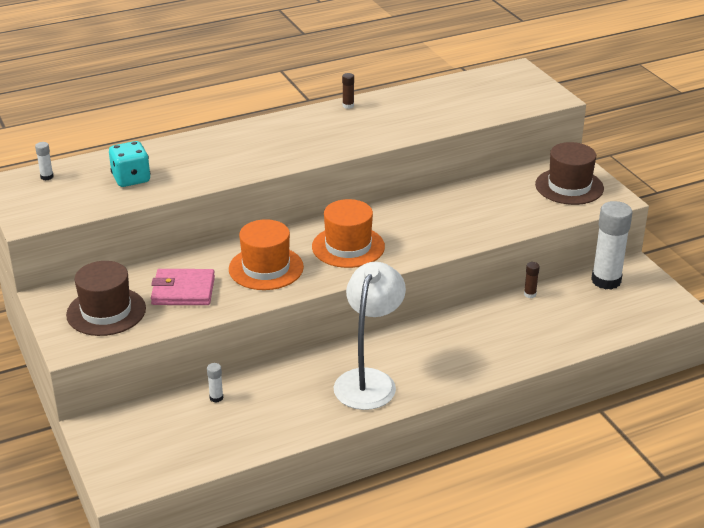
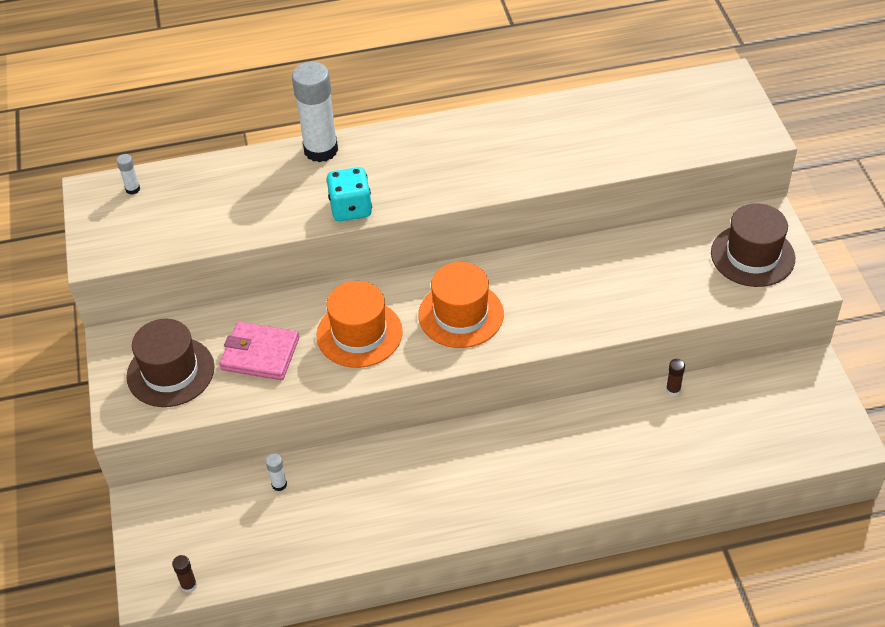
camera: 15 degrees right, 15 degrees up
(131, 179) = (223, 205): turquoise dice -> turquoise dice (351, 208)
(348, 106) = (502, 117): brown glue stick -> brown glue stick (189, 585)
(369, 380) = (451, 488): white lamp -> none
(606, 281) = (771, 383): white glue stick -> white glue stick (321, 150)

